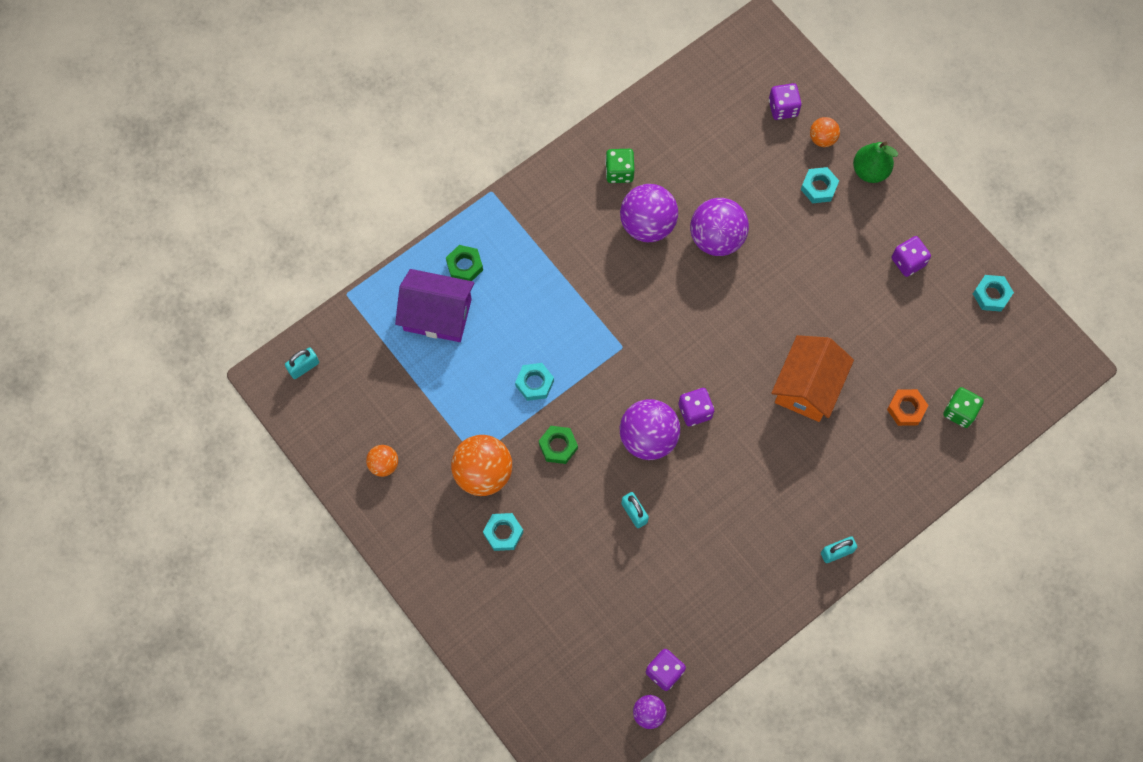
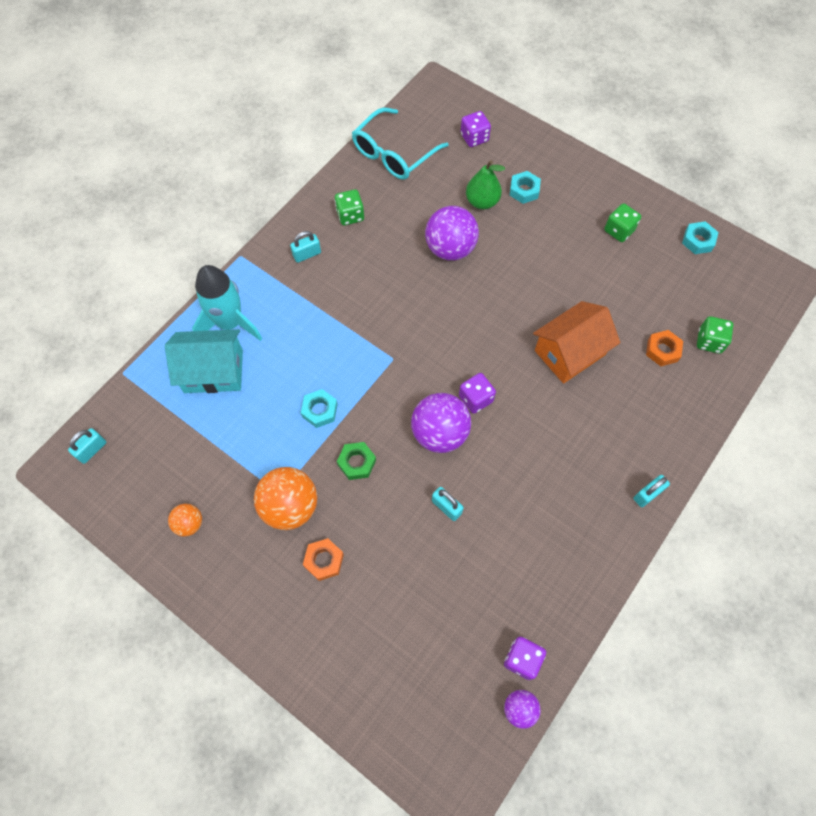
camera: 15 degrees left, 5 degrees down
(437, 314) = (213, 371): purple house -> turquoise house
(464, 266) = (230, 323): green nut -> turquoise rocket
(503, 533) = (324, 560): turquoise nut -> orange nut
(562, 207) = (307, 254): none -> turquoise padlock
(647, 224) = (386, 251): purple ball -> none
(687, 107) = (394, 154): none -> turquoise glasses
(807, 386) = (570, 352): orange house -> orange house turned 45 degrees clockwise
(822, 139) = (514, 153): orange ball -> none
(870, 171) = (562, 169): green pear -> green pear (482, 202)
(908, 262) = (619, 230): purple dice -> green dice

